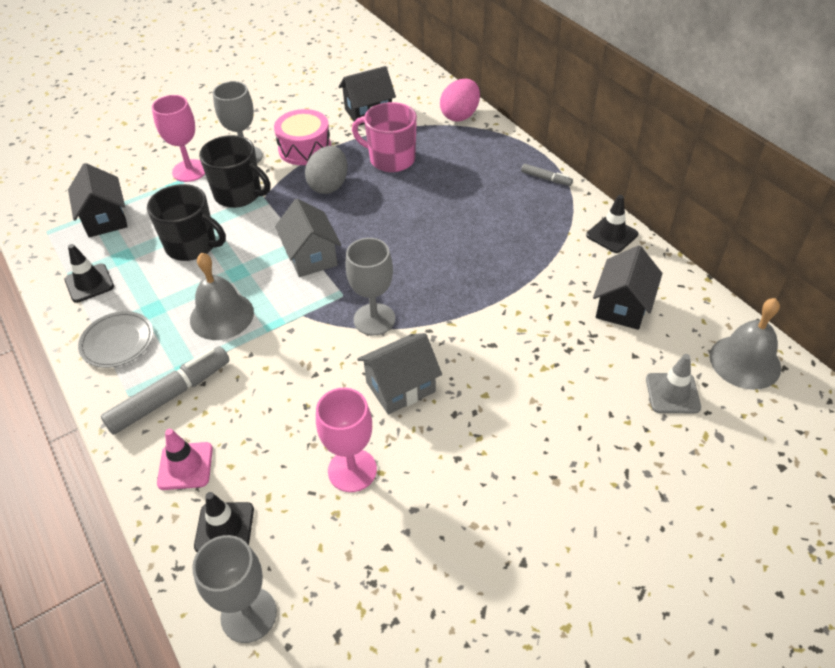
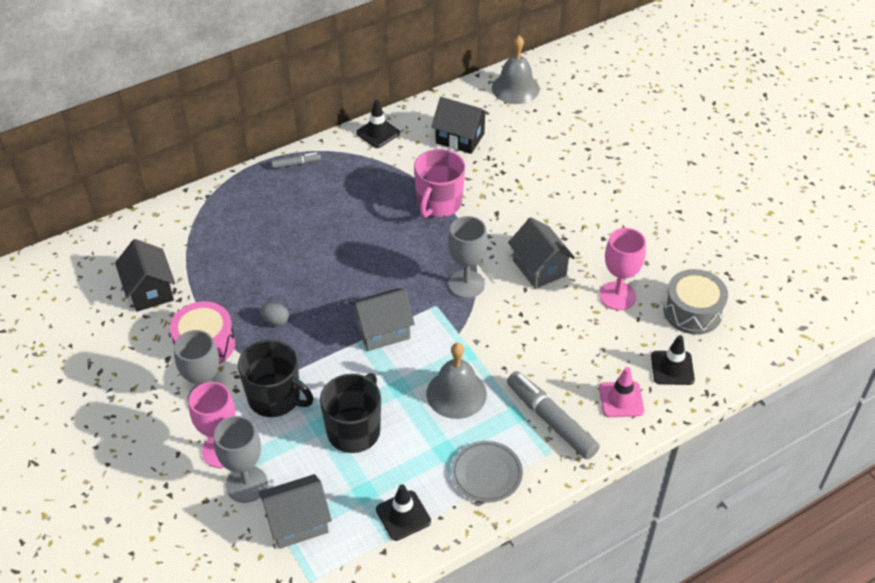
camera: 90 degrees left, 0 degrees up
(105, 219) = (297, 522): black house -> grey house
(239, 194) = (275, 398): black mug -> black mug turned 90 degrees clockwise
(248, 614) = (734, 348): grey goblet -> grey goblet (246, 484)
(320, 563) = (692, 311): none -> grey drum
(329, 185) = (275, 321): grey egg -> grey egg, size x0.53
(391, 159) = (241, 272): pink mug -> pink mug (438, 203)
(460, 115) = (178, 216): pink egg -> none
(546, 179) = (296, 164): grey marker -> grey marker turned 45 degrees clockwise
(672, 393) = (543, 126): grey traffic cone -> none

